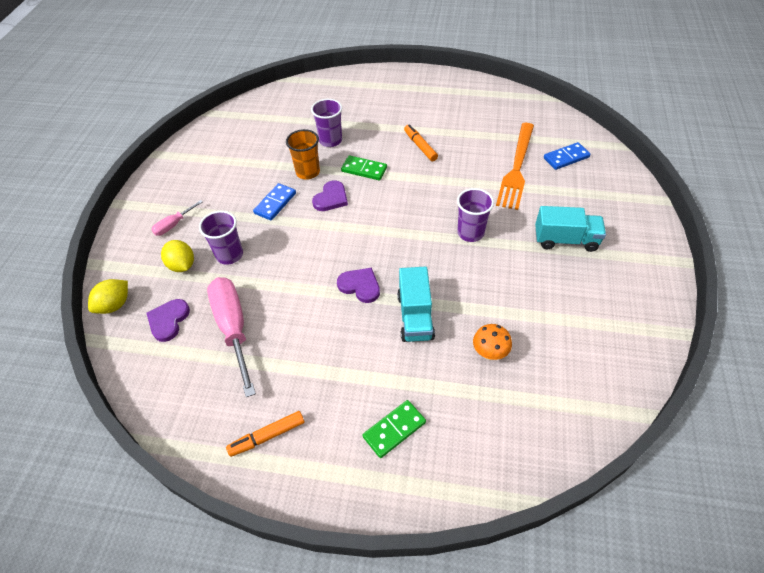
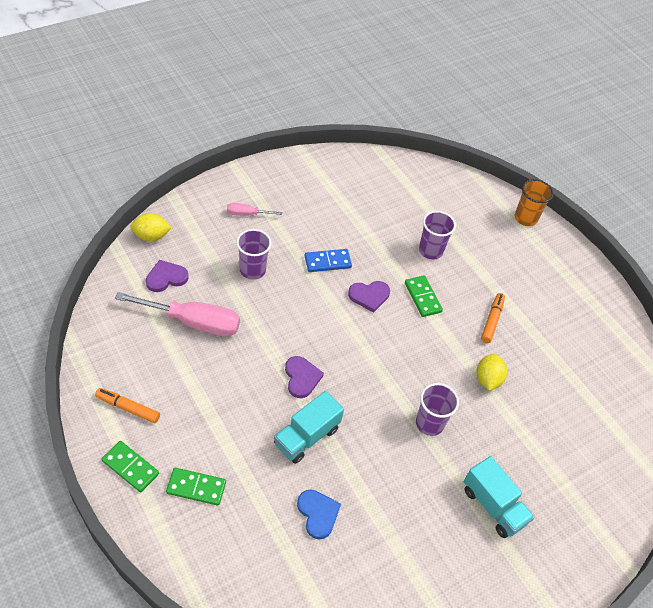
camera: 40 degrees right, 0 degrees up
(182, 265) = (217, 248): yellow lemon -> yellow lemon (487, 379)
(233, 328) = (193, 322): pink screwdriver -> pink screwdriver turned 75 degrees clockwise
(308, 172) = (380, 260): orange cup -> orange cup (525, 218)
(329, 473) = (130, 467): none -> green domino
(489, 353) = (318, 514): orange mushroom -> blue heart
(516, 167) = (544, 414): orange fork -> none
(566, 158) = (599, 449): blue domino -> none

